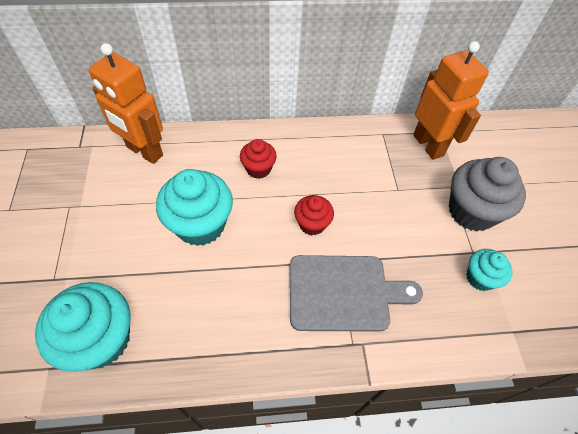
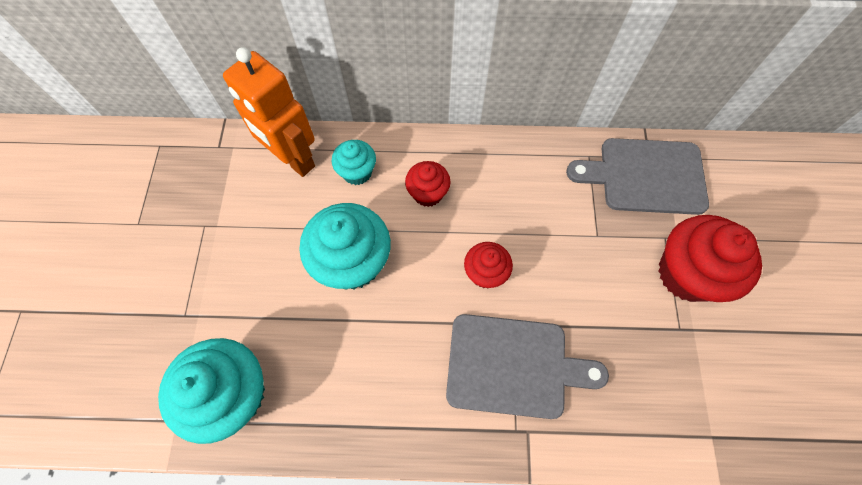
camera: 10 degrees right, 10 degrees up
(428, 145) = (646, 176): orange robot -> grey cutting board
(471, 211) = (687, 274): grey cupcake -> red cupcake
(480, 278) = (683, 364): turquoise cupcake -> turquoise cupcake (357, 172)

